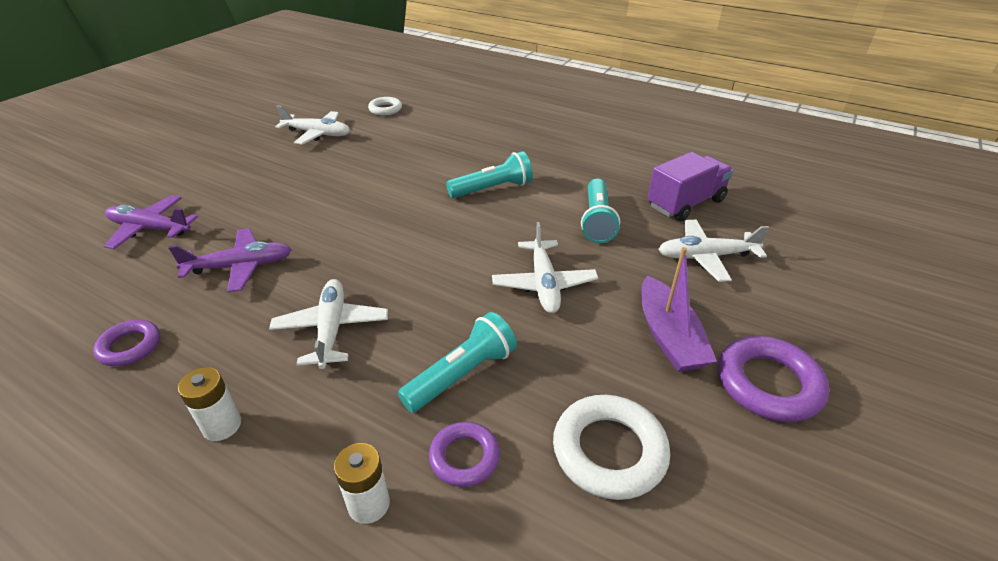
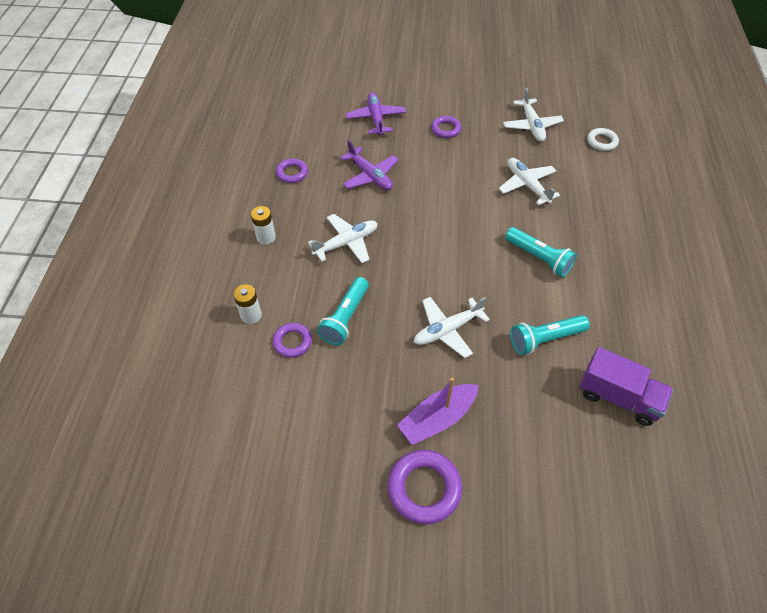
camera: 65 degrees right, 15 degrees up
(247, 184) = (446, 129): none -> purple ring
(462, 375) = (345, 318): turquoise flashlight -> turquoise flashlight turned 90 degrees clockwise
(609, 451) = (326, 407): white ring -> none
(705, 257) = (547, 426): white plane -> white plane (527, 185)

